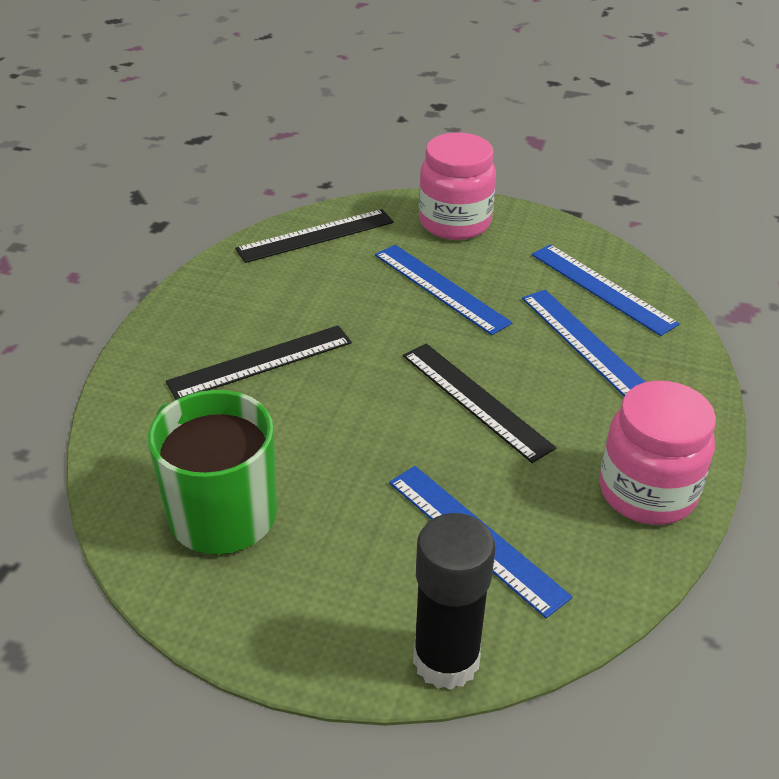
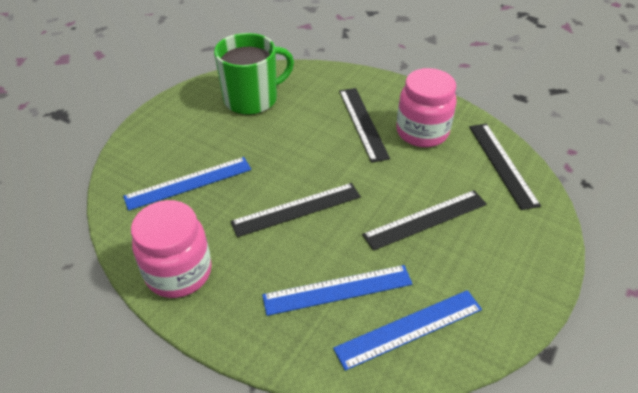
camera: 105 degrees right, 5 degrees up
(440, 288) = (425, 219): blue ruler -> black ruler
(446, 660) = (125, 156): black glue stick -> none
(454, 223) = (521, 249): pink jar -> pink jar (422, 132)

